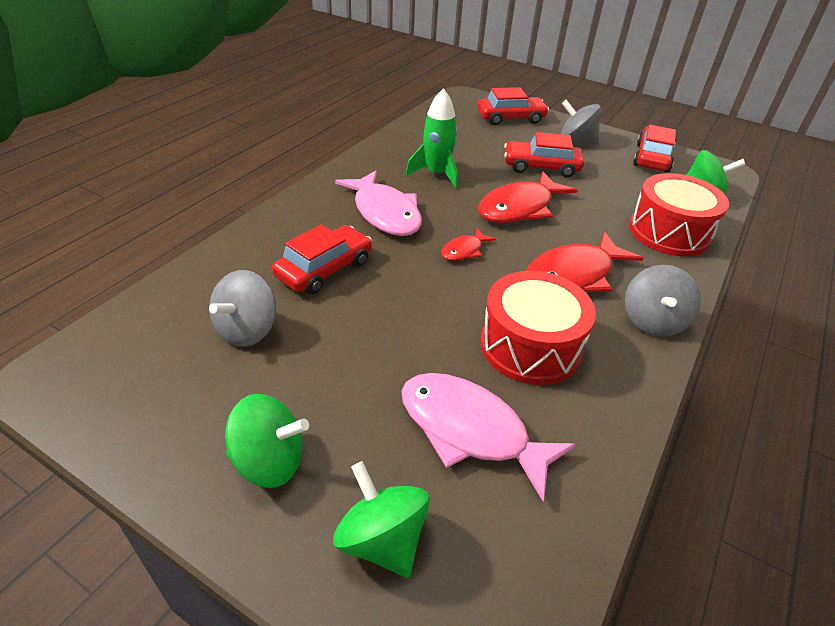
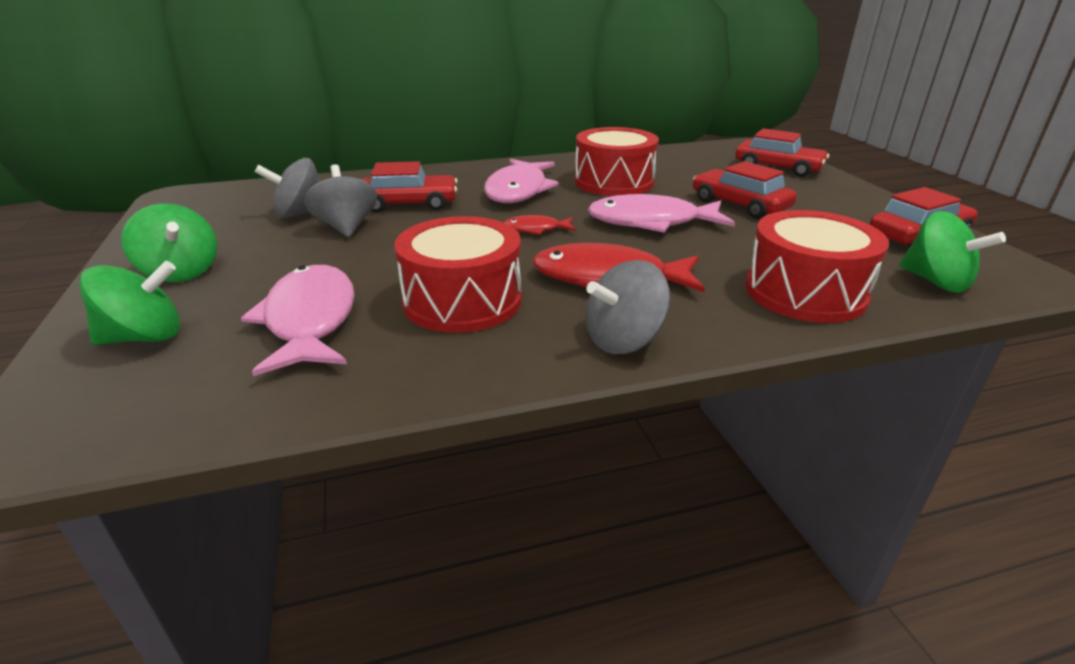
camera: 45 degrees right, 10 degrees down
(382, 539) = (145, 337): green spinning top -> green spinning top turned 60 degrees clockwise
(436, 174) = (614, 182): green rocket -> red drum
(519, 208) = (651, 222): red fish -> pink fish
(576, 140) = (830, 199): grey spinning top -> grey spinning top (346, 227)

